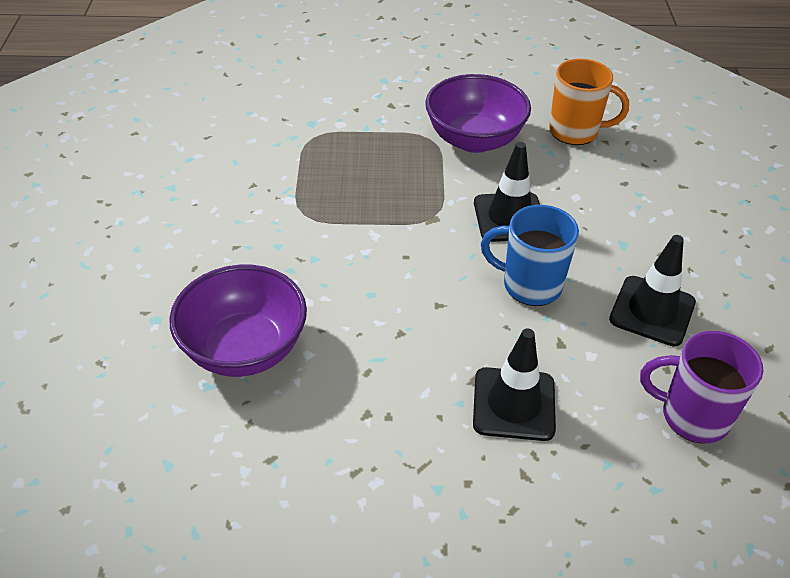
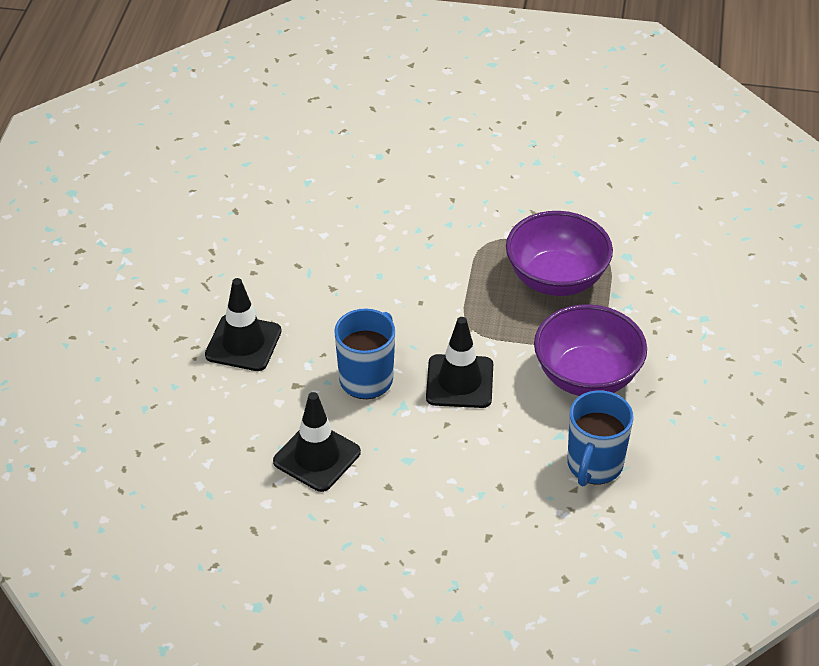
camera: 100 degrees right, 0 degrees up
(244, 349) = (337, 201): purple bowl -> purple bowl (556, 279)
(575, 131) = (594, 465): orange mug -> blue mug
(692, 416) = (199, 450): purple mug -> none

